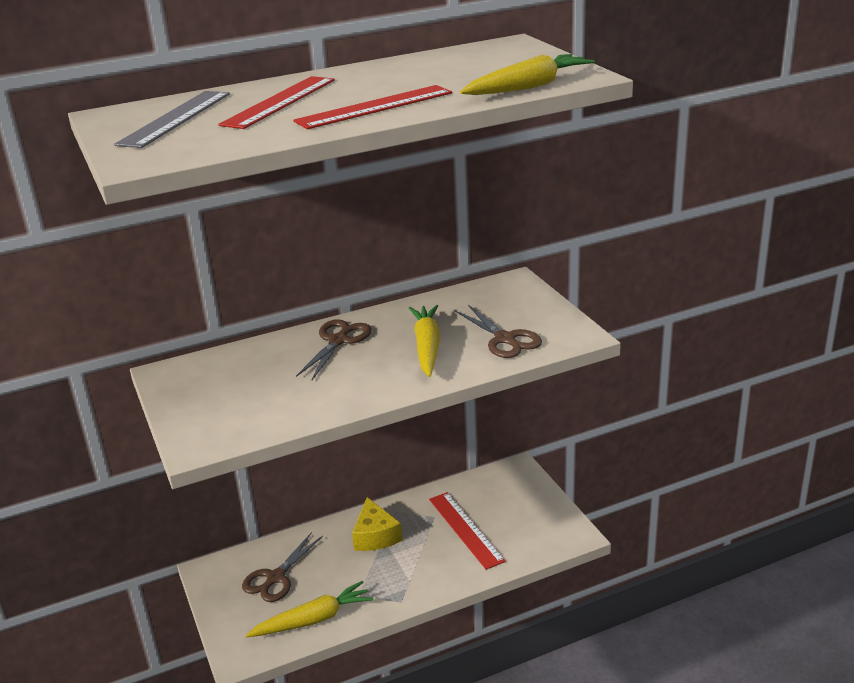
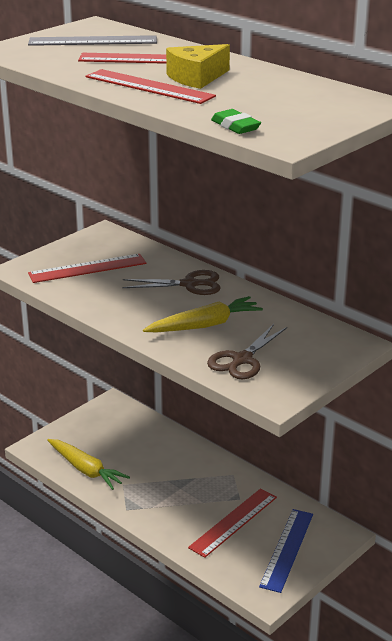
camera: 65 degrees right, 0 degrees up
(242, 397) = (87, 268): none -> red ruler
(276, 577) = (121, 437): brown scissors -> none
(375, 536) = (195, 472): yellow cheese -> yellow cheese (196, 78)
(521, 506) = (286, 549): none -> blue ruler
(528, 87) = (235, 126): yellow carrot -> green eraser

